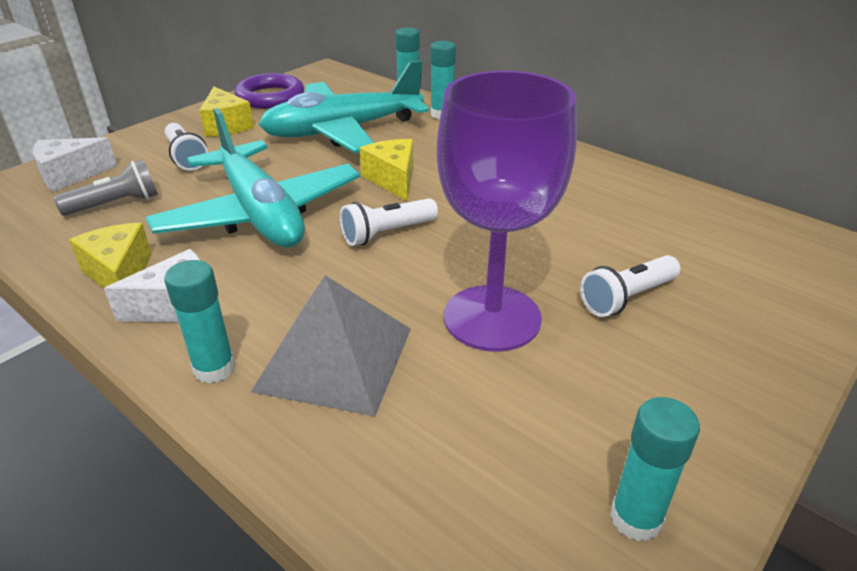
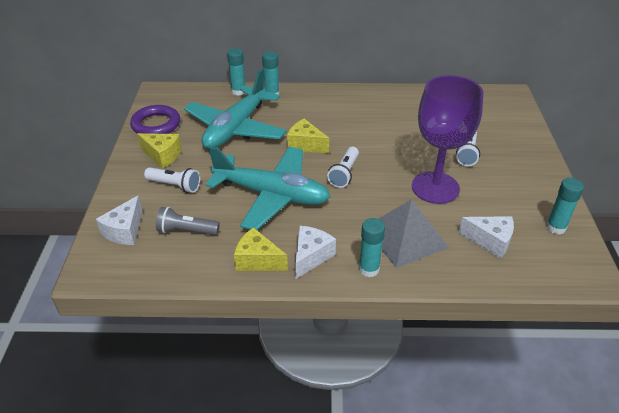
camera: 40 degrees left, 5 degrees up
(116, 204) = (186, 231): grey flashlight -> grey flashlight turned 105 degrees counterclockwise
(460, 454) = (490, 241): none -> white cheese

